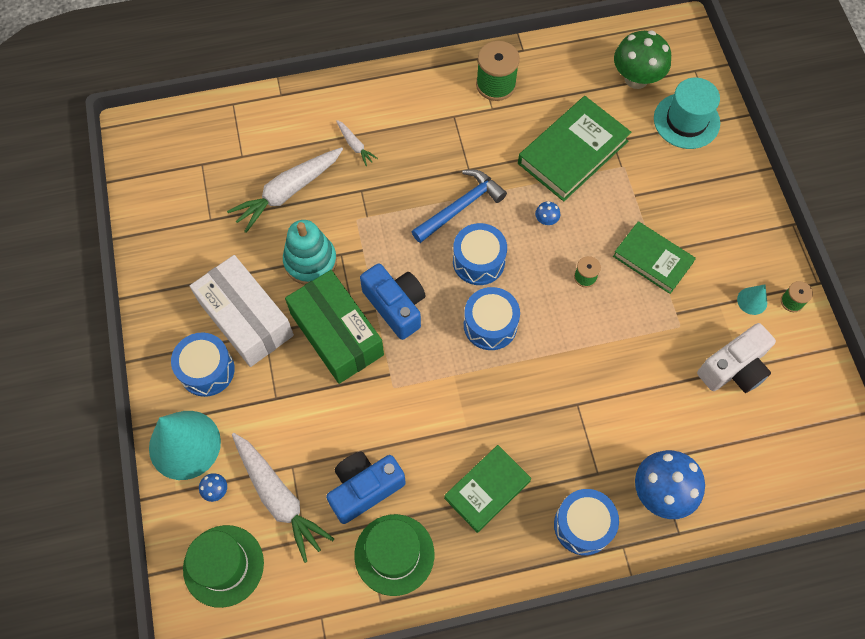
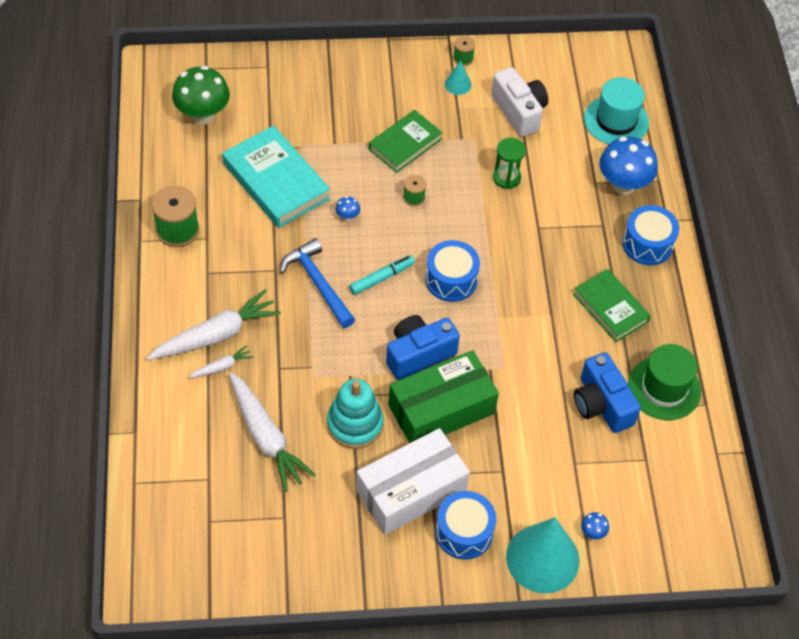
camera: 85 degrees left, 10 degrees down
(223, 565) = (666, 531): green hat -> none
(279, 498) = (604, 477): white carrot -> white carrot (216, 335)
(478, 261) = (382, 278): blue drum -> turquoise marker
(573, 152) = (276, 181): green book -> turquoise book
(636, 365) = (506, 178): none -> green hourglass
(686, 121) = (262, 87): turquoise hat -> turquoise hat (616, 120)

